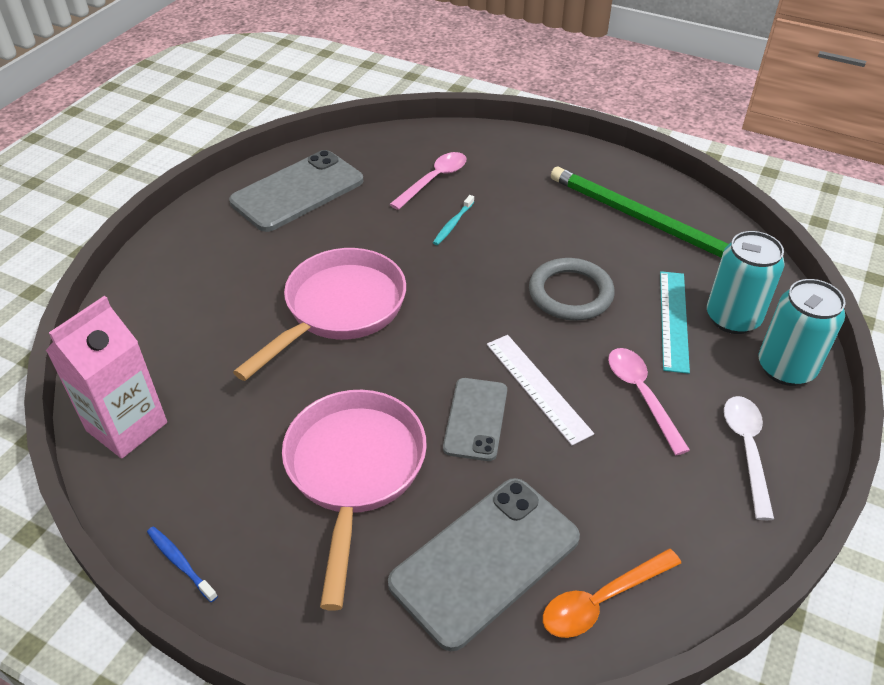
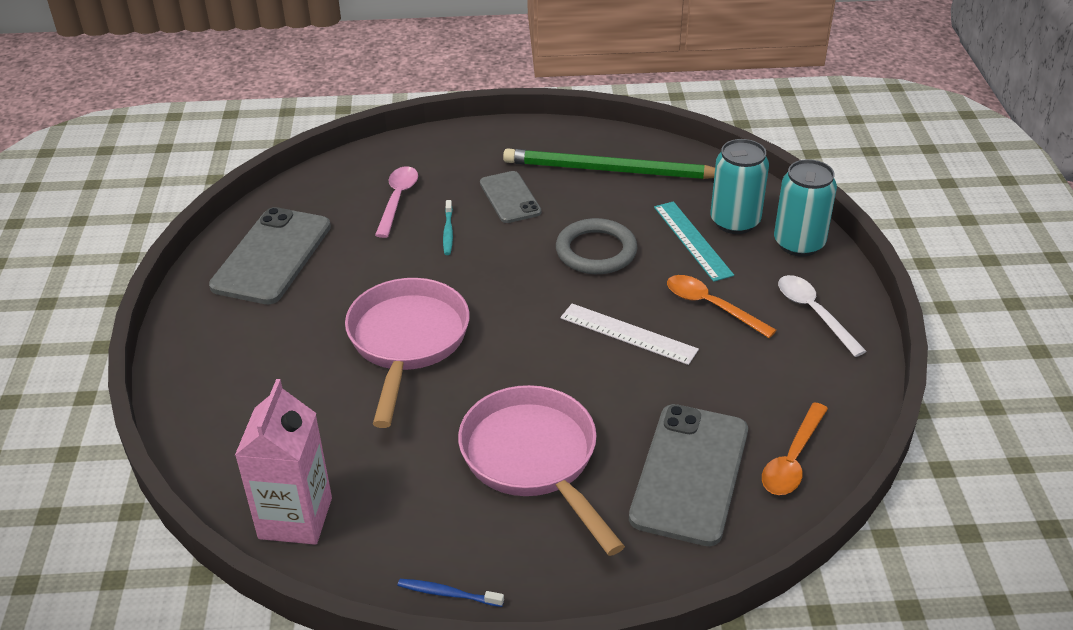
camera: 30 degrees left, 5 degrees down
(475, 419) = (598, 378): grey phone -> grey phone (510, 197)
(641, 395) = (711, 306): pink spoon -> orange spoon

